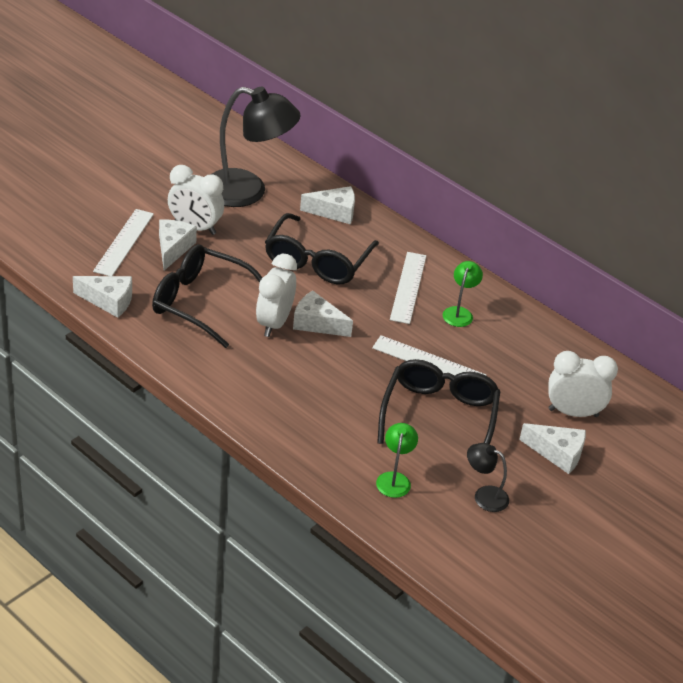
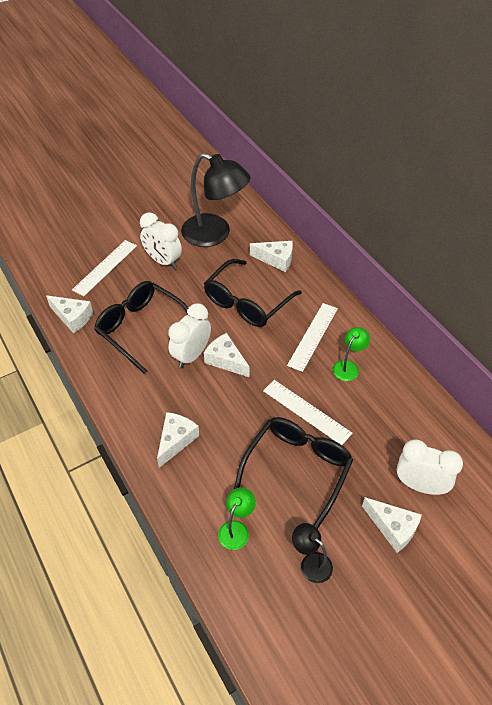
camera: 20 degrees right, 10 degrees up
(173, 248) = (139, 277): white cheese -> white cheese (176, 440)

